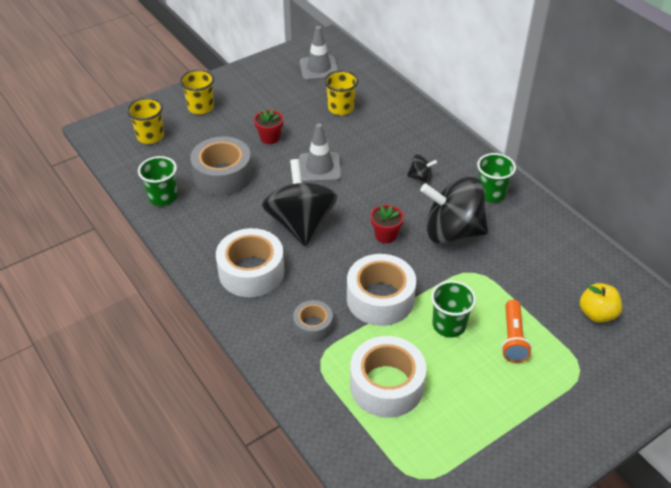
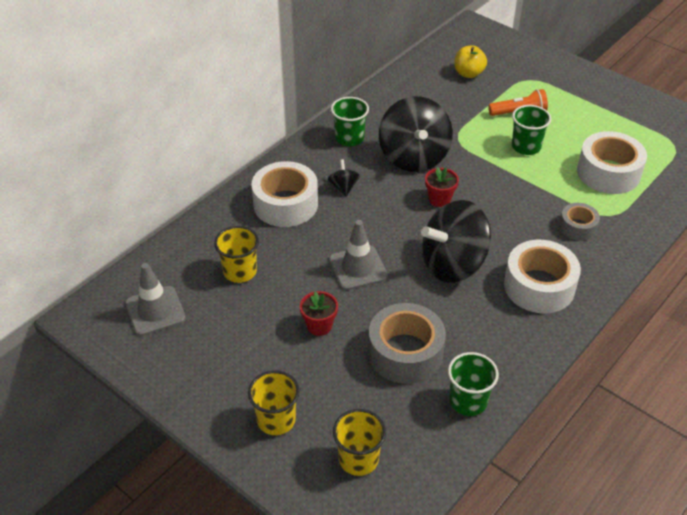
camera: 105 degrees left, 0 degrees up
(380, 299) = (521, 190): white tape -> white tape (285, 204)

